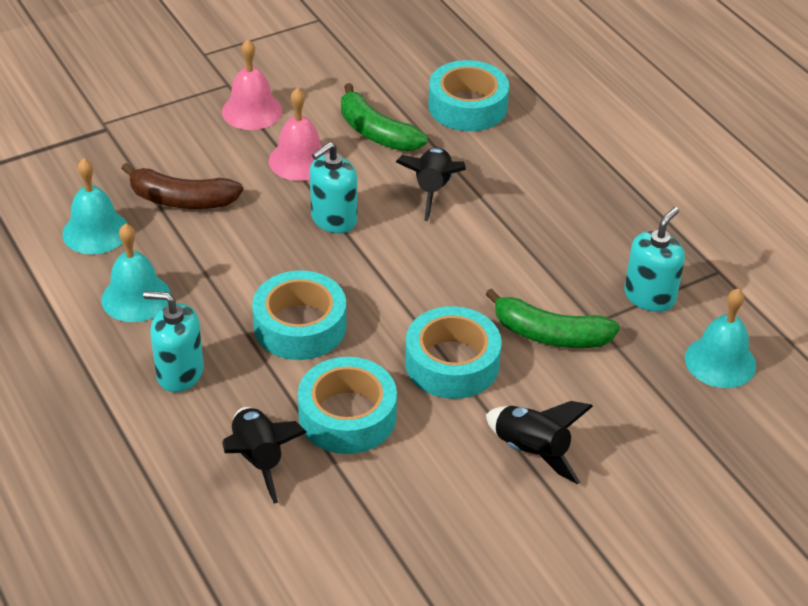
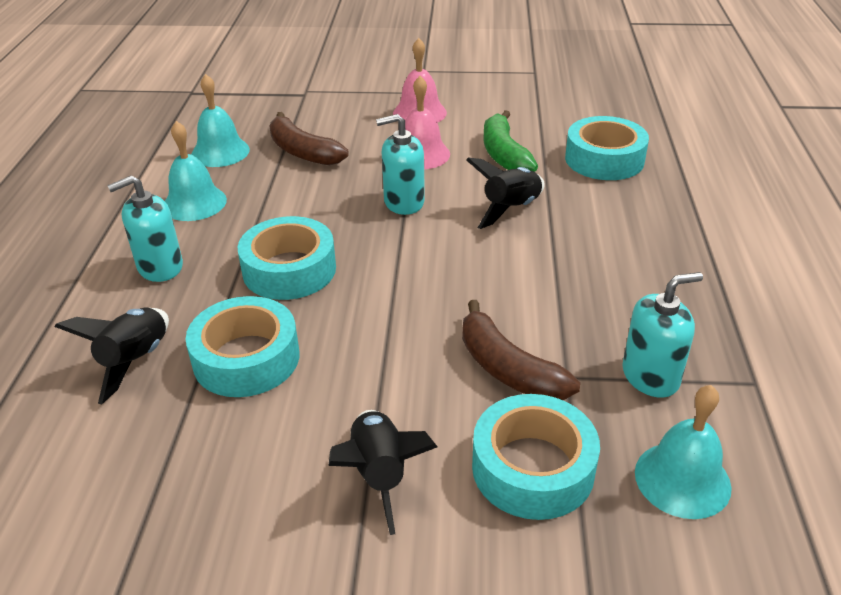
camera: 35 degrees right, 5 degrees down
(180, 373) = (160, 267): turquoise soap dispenser -> turquoise soap dispenser turned 75 degrees counterclockwise
(452, 363) = (386, 354): turquoise tape -> turquoise tape (533, 468)
(550, 334) = (508, 369): green banana -> brown banana

